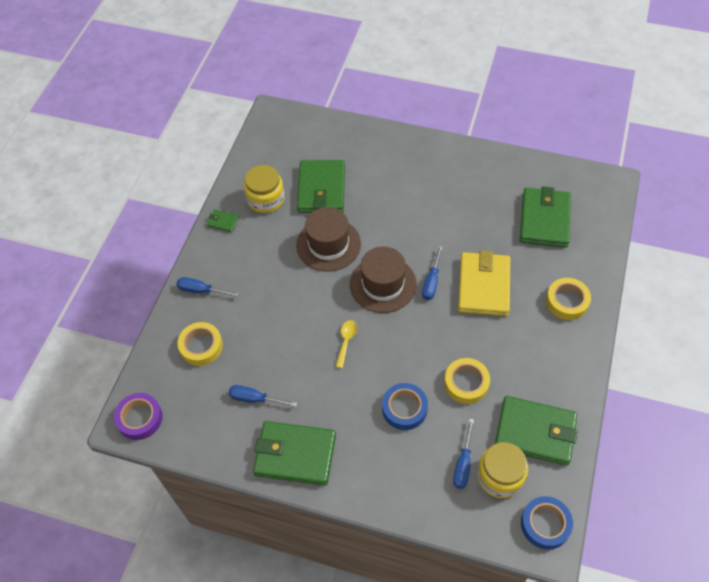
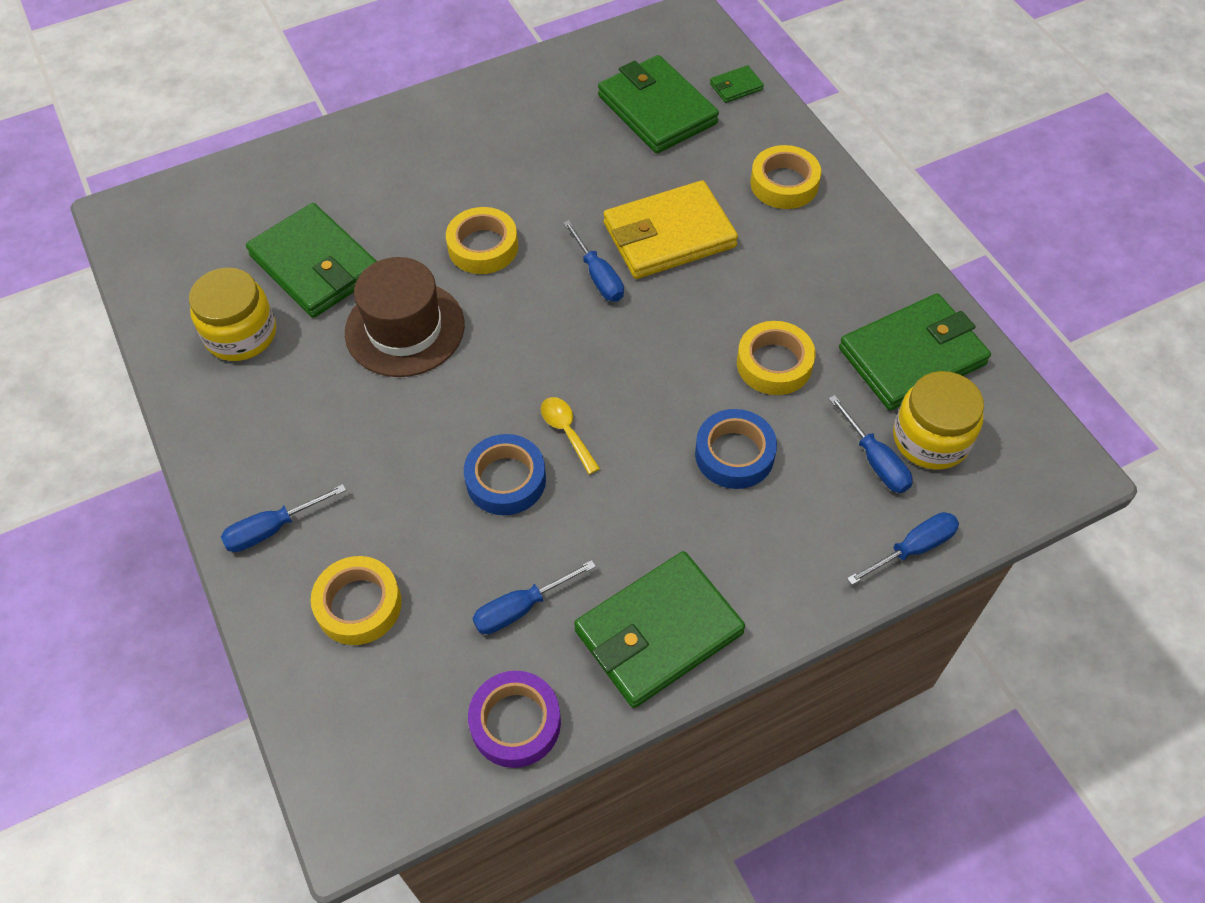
camera: 45 degrees left, 0 degrees up
(140, 418) = (370, 786): purple tape -> purple tape (515, 722)
(223, 222) = (203, 411): green wallet -> green wallet (736, 87)
(383, 284) = (537, 325): brown hat -> none
(396, 231) = (483, 247): none -> yellow tape
(436, 515) = (913, 548): none -> blue screwdriver
(484, 286) = (669, 235): yellow wallet -> yellow wallet turned 75 degrees counterclockwise
(545, 524) = (1036, 450): blue tape -> blue tape (506, 480)

